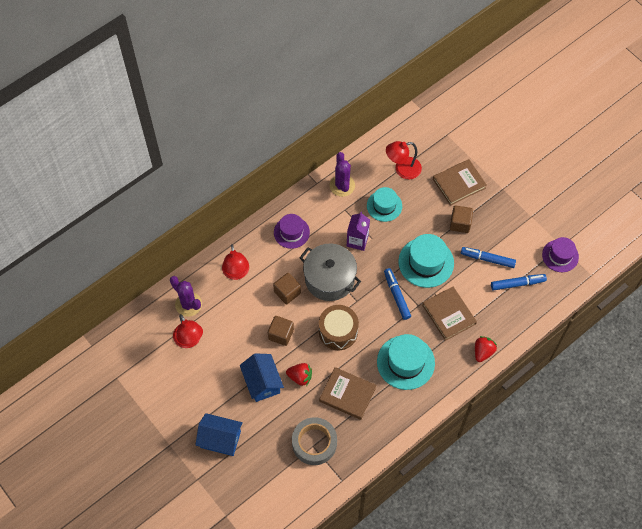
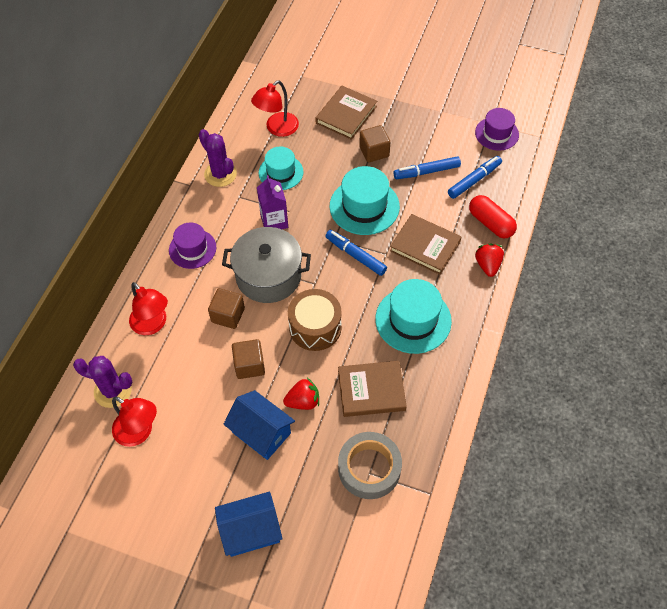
camera: 30 degrees left, 5 degrees down
(506, 322) = (490, 223): none -> red capsule

